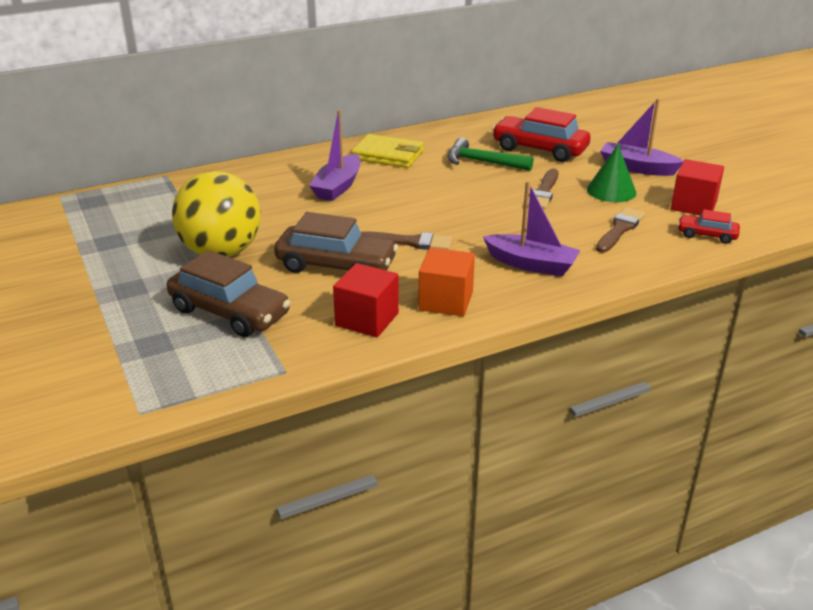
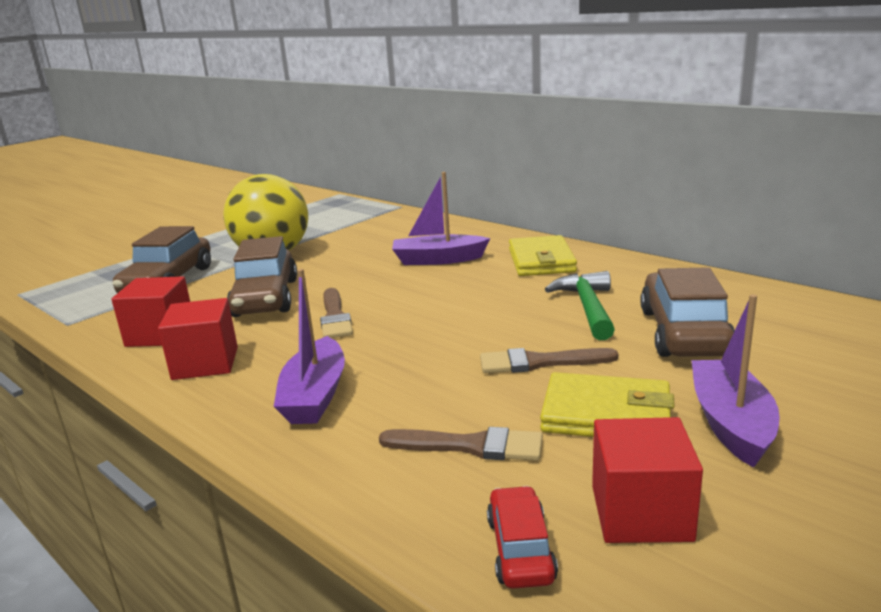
camera: 70 degrees right, 10 degrees down
(446, 301) = (205, 363): orange cube -> red cube
(539, 149) = (683, 332): red car -> brown car
(611, 190) = (606, 414): green cone -> yellow wallet

